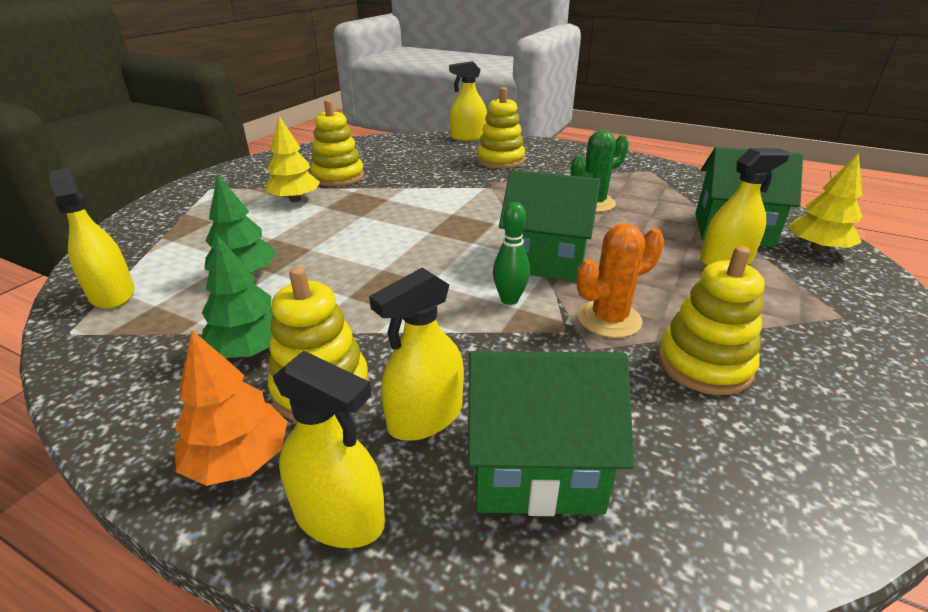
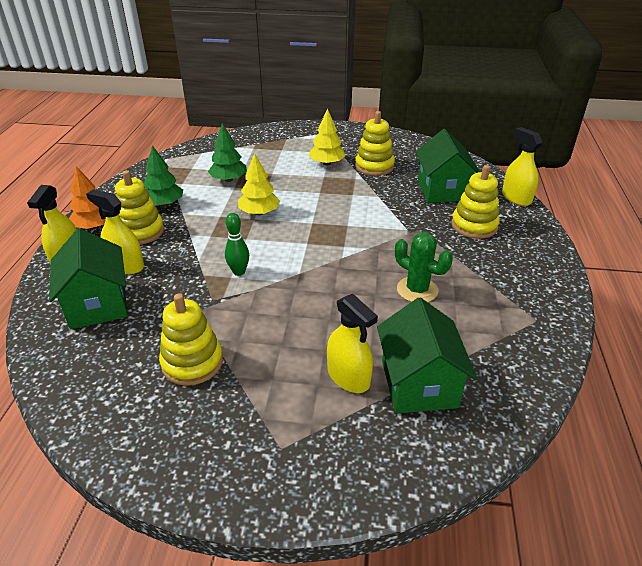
camera: 70 degrees right, 5 degrees up
(112, 294) = (196, 155): yellow spray bottle -> none
(545, 260) = (298, 279): green house -> green house (442, 190)
(609, 319) = (231, 316): orange cactus -> none
(817, 248) = (414, 448): yellow tree -> yellow tree (259, 212)

